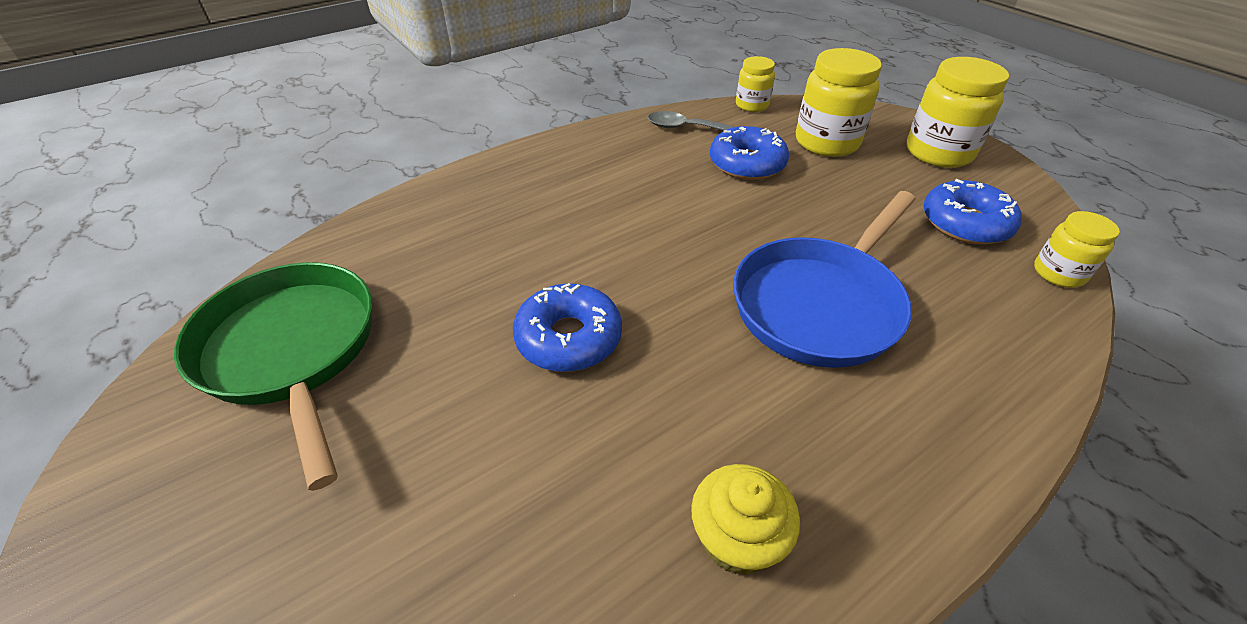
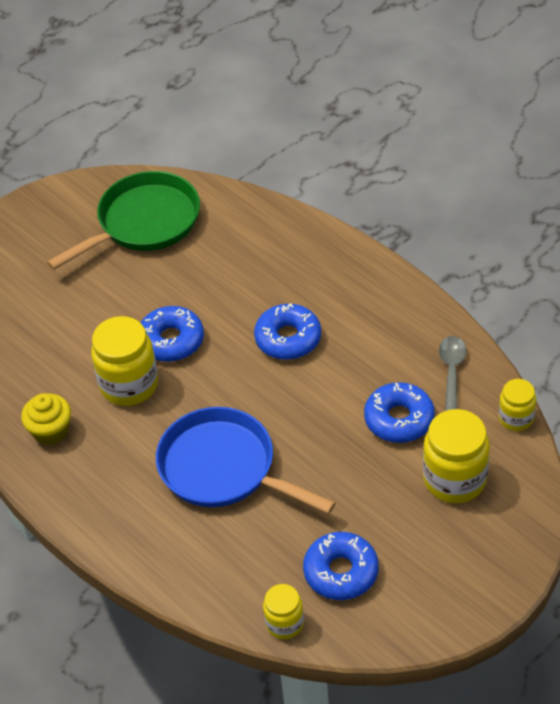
camera: 85 degrees right, 5 degrees up
(606, 225) = (288, 338): none -> blue donut
(938, 153) = (459, 570): yellow jar -> yellow jar (129, 385)

